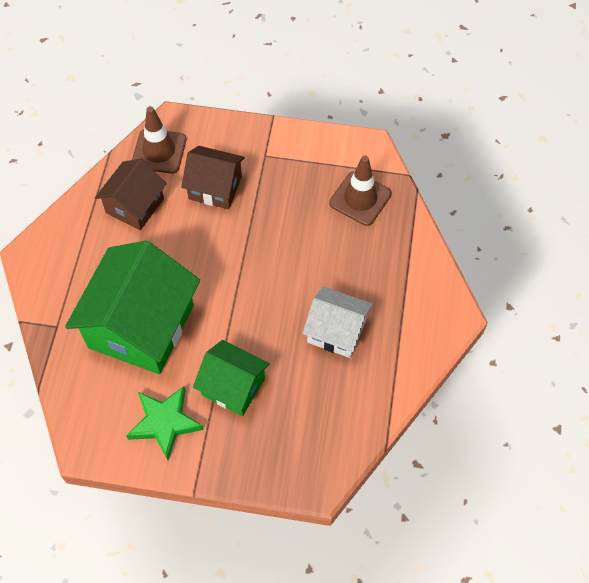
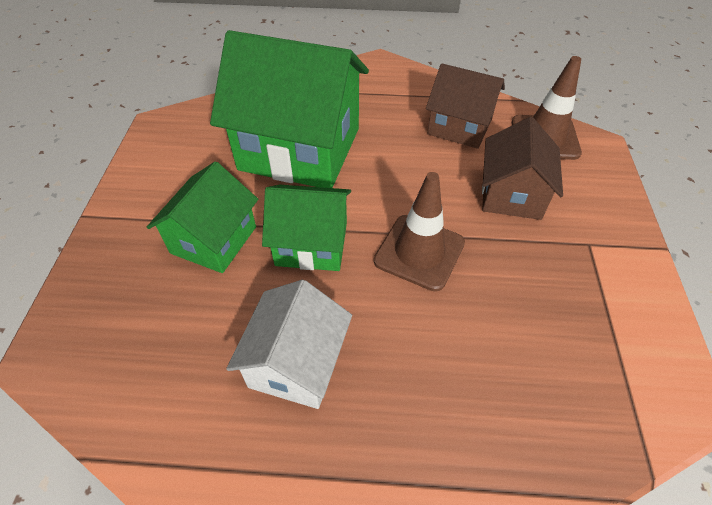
camera: 85 degrees right, 10 degrees down
(165, 423) = (174, 181): green star -> none
(245, 320) = (311, 244): none -> green house
(360, 198) = (562, 387): brown traffic cone -> brown traffic cone (419, 252)

